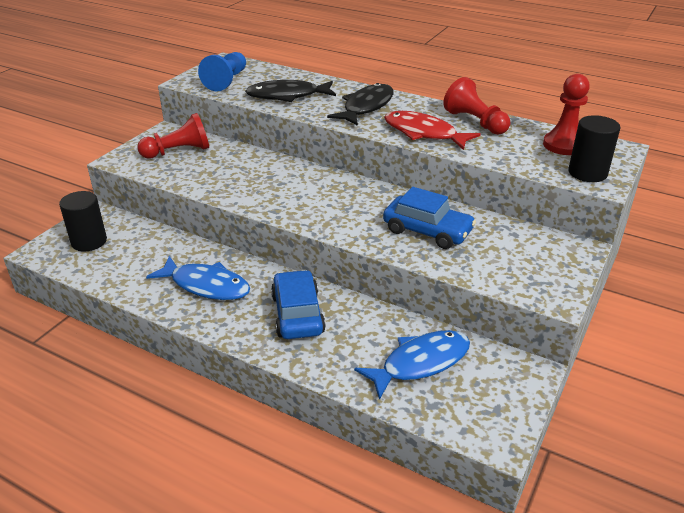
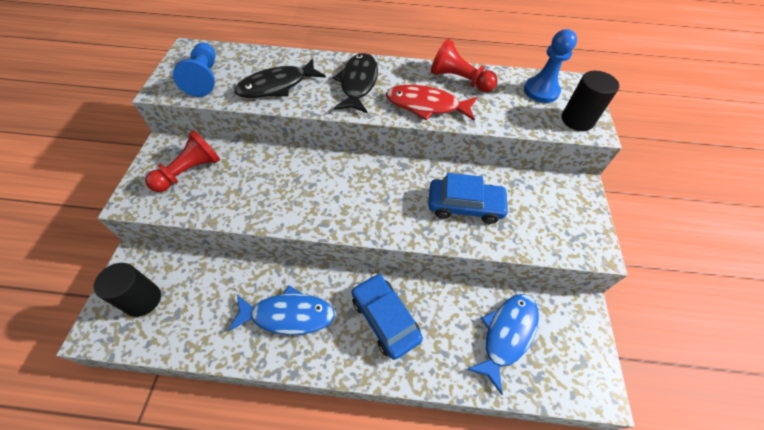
camera: 25 degrees left, 20 degrees up
(563, 145) = (541, 91): red pawn -> blue pawn

